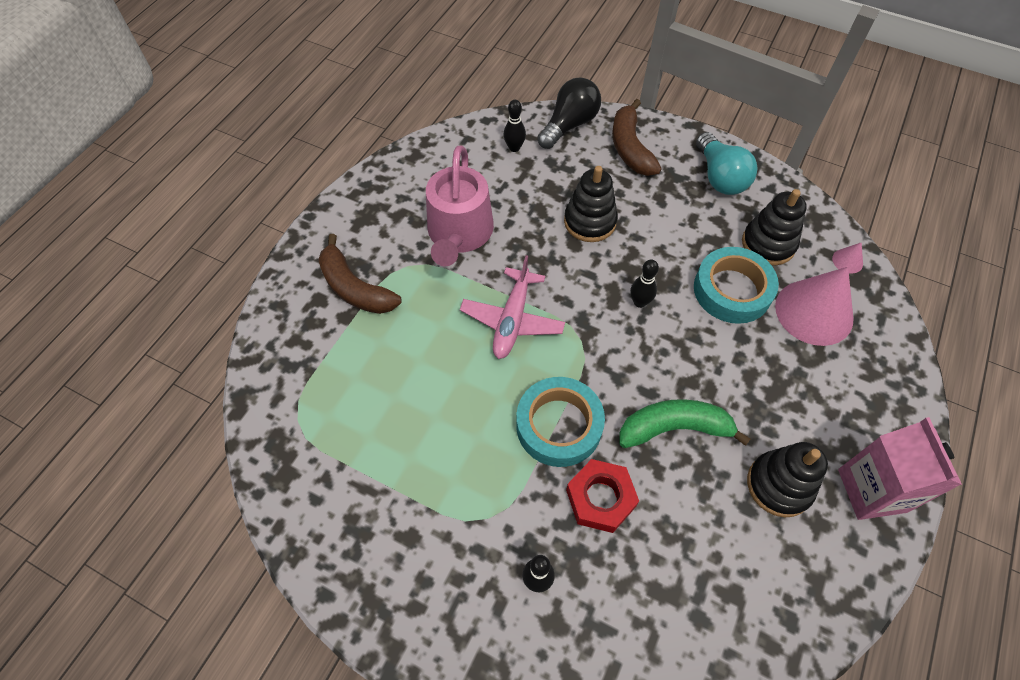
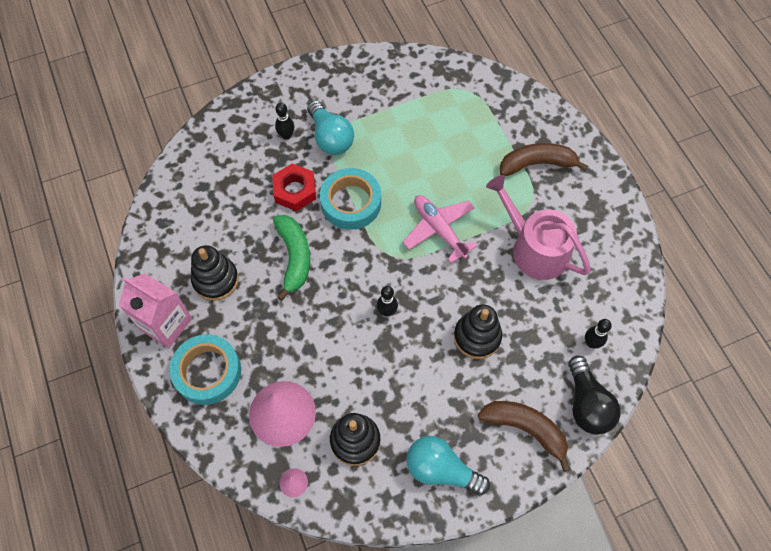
camera: 130 degrees right, 5 degrees up
(494, 521) = (330, 138): none -> turquoise light bulb
(674, 428) = (294, 257): green banana -> green banana turned 45 degrees counterclockwise
(732, 290) = (344, 377): turquoise tape -> turquoise tape (207, 372)

